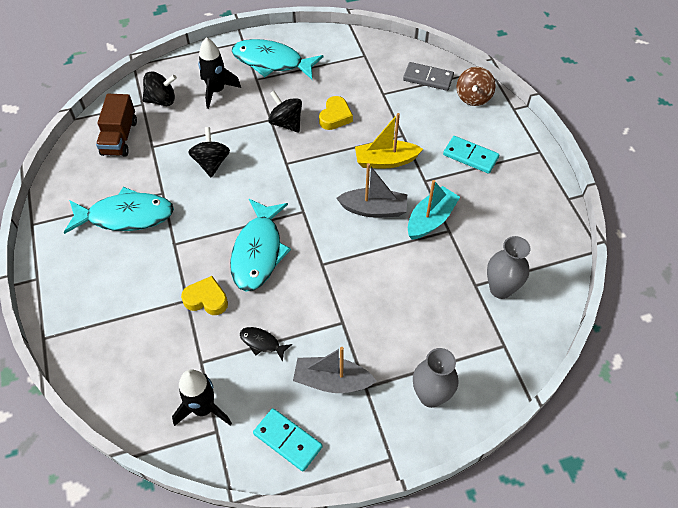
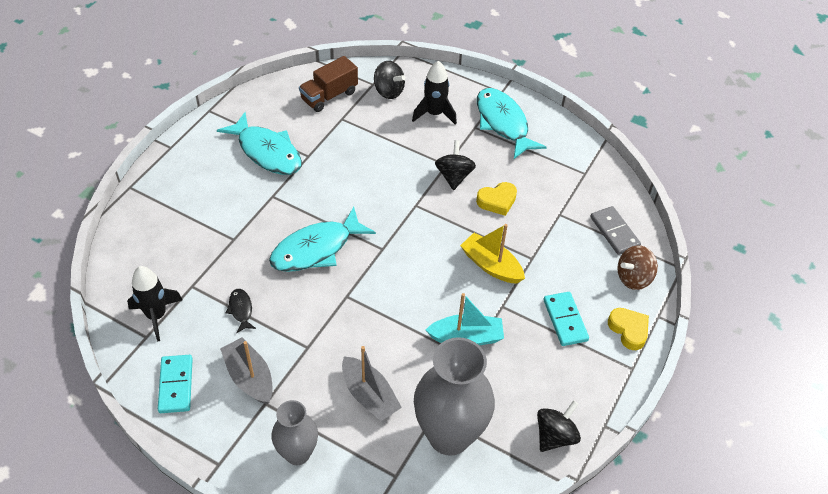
camera: 45 degrees right, 5 degrees down
(206, 299) = (245, 250): yellow heart -> yellow heart (628, 330)
(211, 163) = (365, 162): black spinning top -> black spinning top (555, 436)
(374, 209) = (434, 292): grey boat -> grey boat (369, 395)
(500, 289) = (449, 436): grey vase -> grey vase, size x1.74

